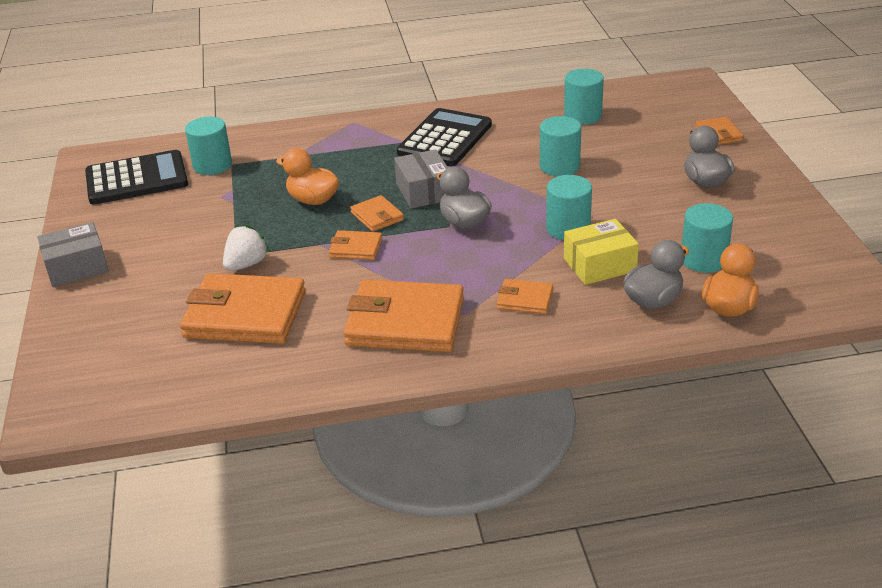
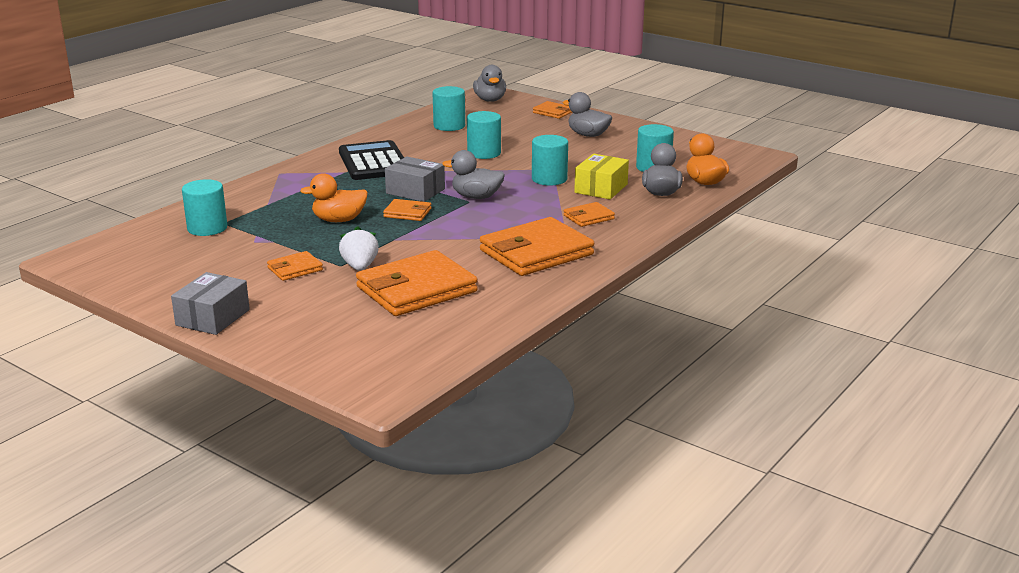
camera: 45 degrees left, 10 degrees down
(137, 179) = (151, 256): black calculator -> none
(355, 248) = (426, 232): orange wallet -> orange wallet (295, 269)
(678, 93) = (490, 100): none -> grey duck

